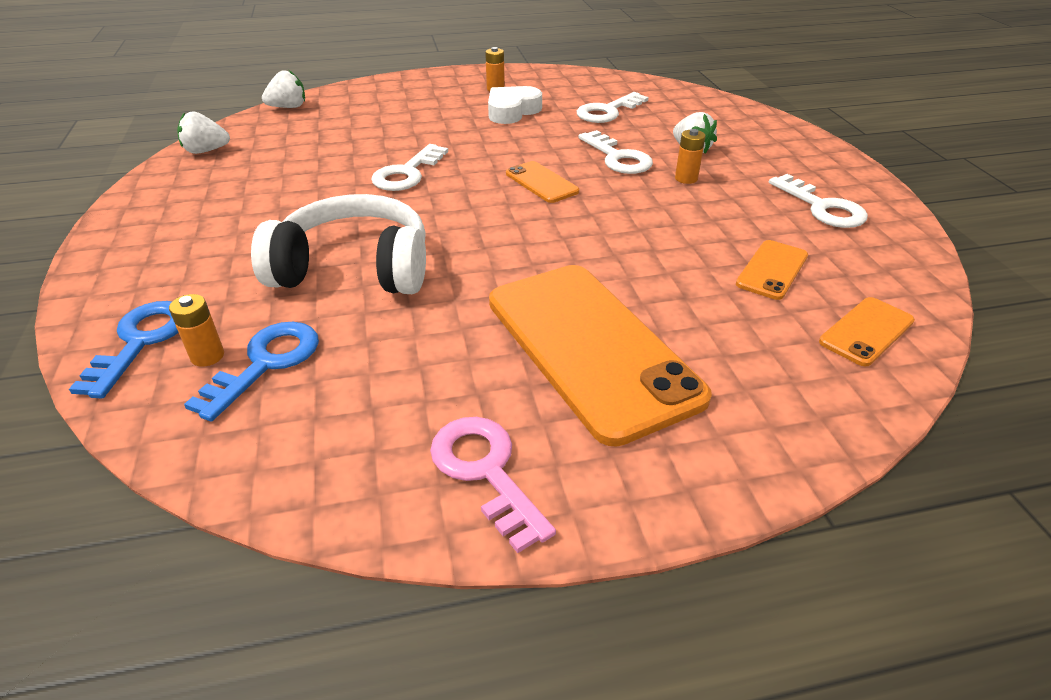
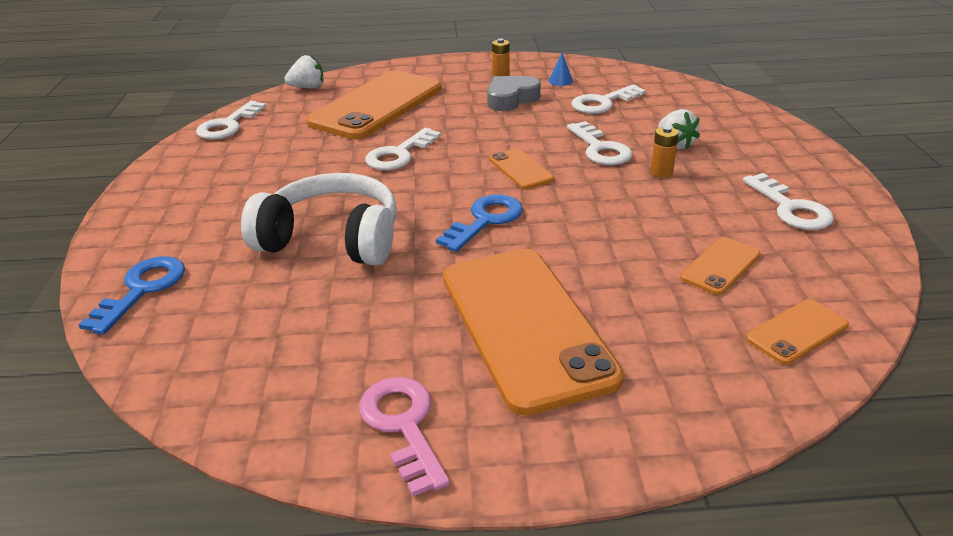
camera: 10 degrees right, 5 degrees down
(206, 151) = (228, 125): white strawberry -> white key
(207, 356) = (193, 306): orange battery -> none
(266, 363) = (239, 316): blue key -> blue key (485, 220)
(370, 123) = (377, 105): none -> orange phone
(512, 111) = (511, 99): white heart -> grey heart
(558, 91) = (560, 81): none -> blue cone

